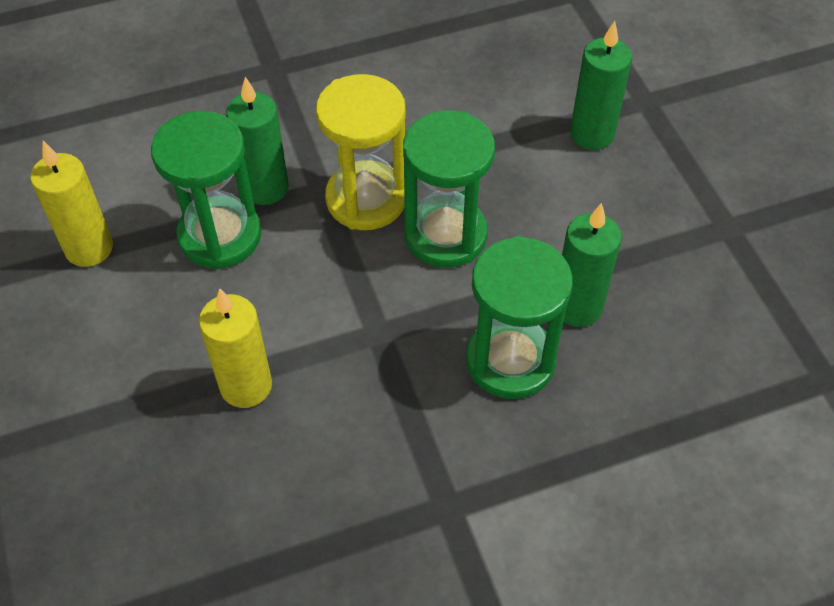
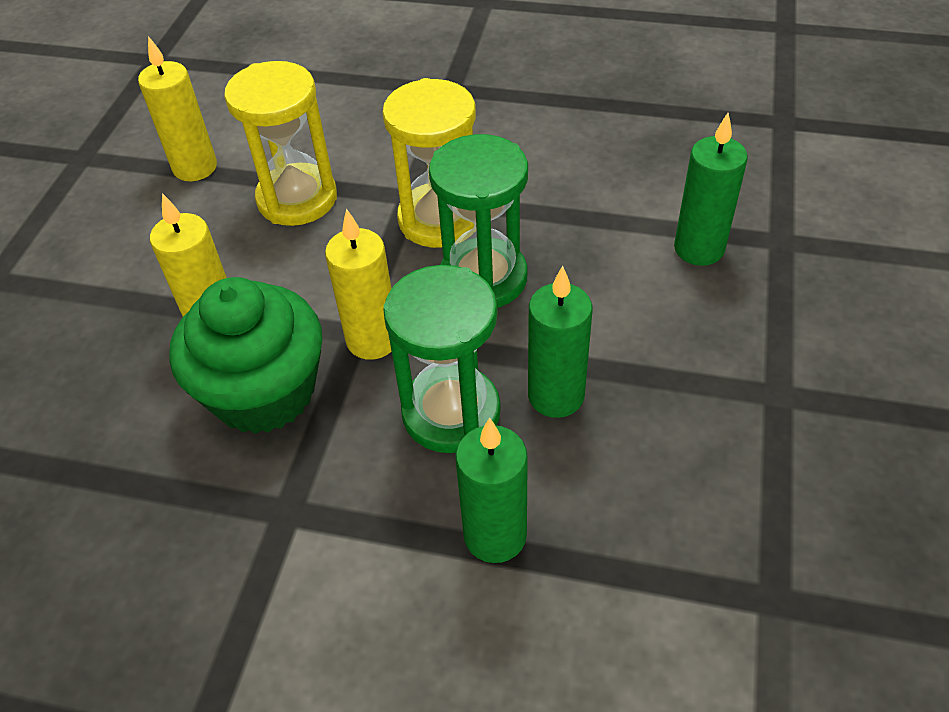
camera: 35 degrees right, 5 degrees down
(220, 236) = (297, 199): green hourglass -> yellow hourglass
(265, 188) = (364, 177): green candle -> green candle (495, 535)
(344, 422) = (264, 392): none -> green cupcake
(398, 332) = (372, 340): none -> yellow candle

